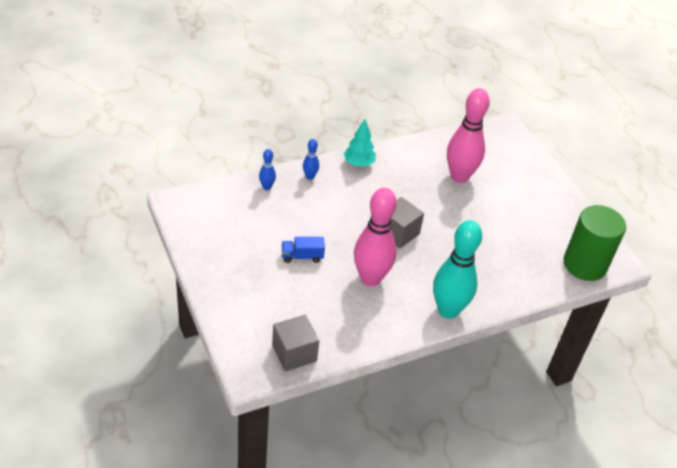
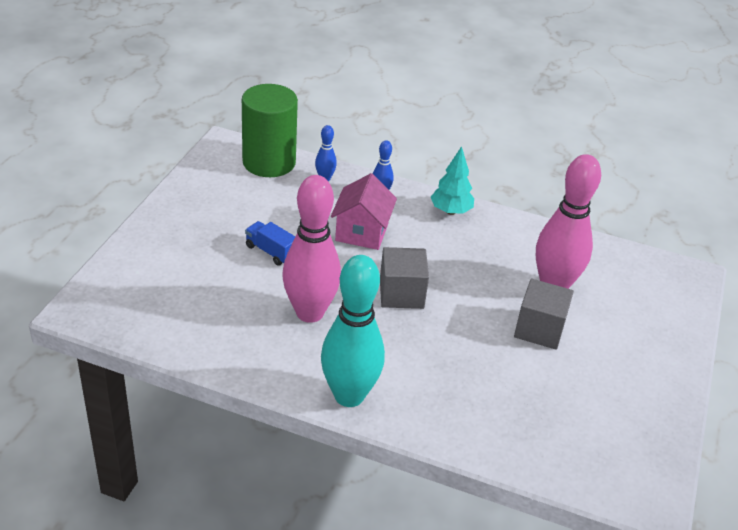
camera: 45 degrees right, 5 degrees down
(294, 353) = (140, 322): grey cube -> grey cube (539, 329)
(332, 209) = (362, 232): none -> pink house
(584, 264) = (594, 469): green cylinder -> green cylinder (269, 162)

